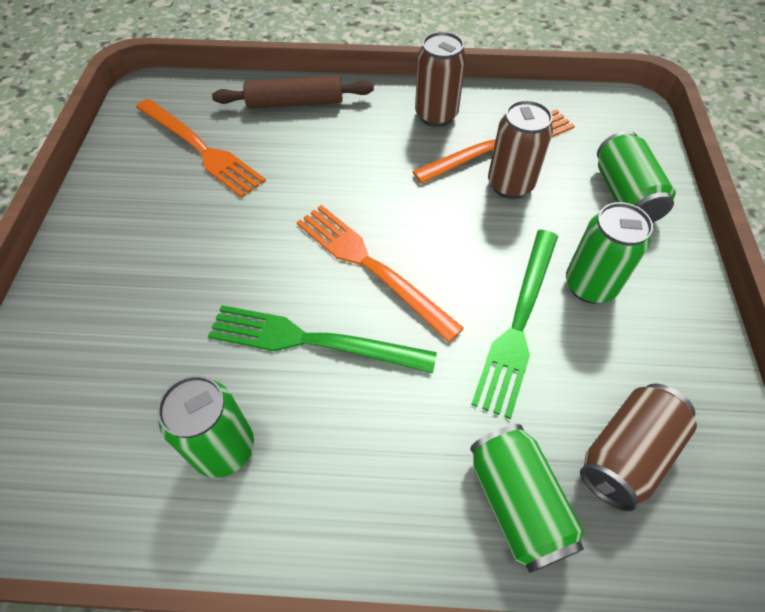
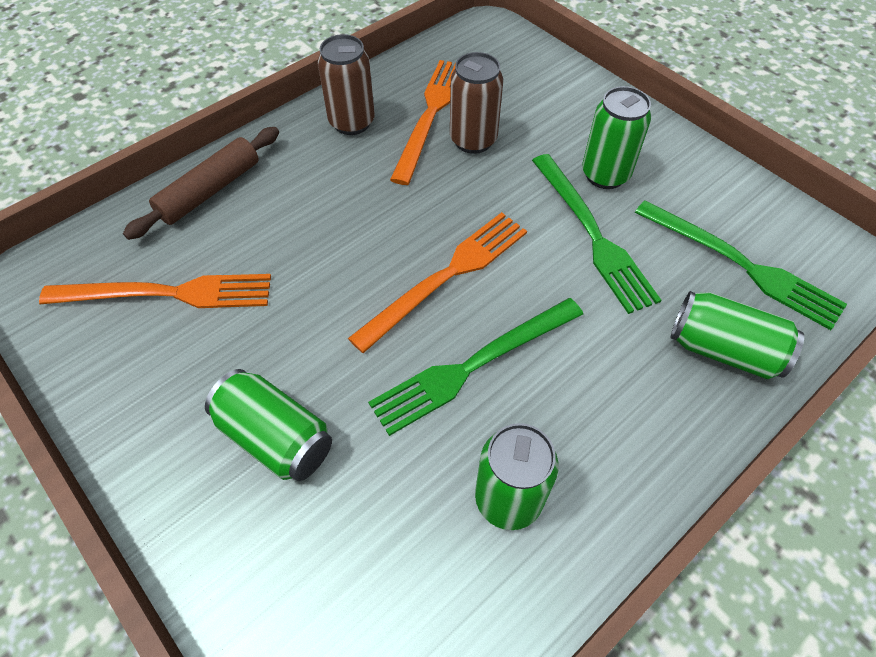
camera: 45 degrees left, 0 degrees up
(370, 266) = (446, 276): orange fork -> orange fork turned 135 degrees clockwise
(625, 195) = (555, 95): green can -> green can (276, 437)
(626, 454) = (741, 265): brown can -> green fork

